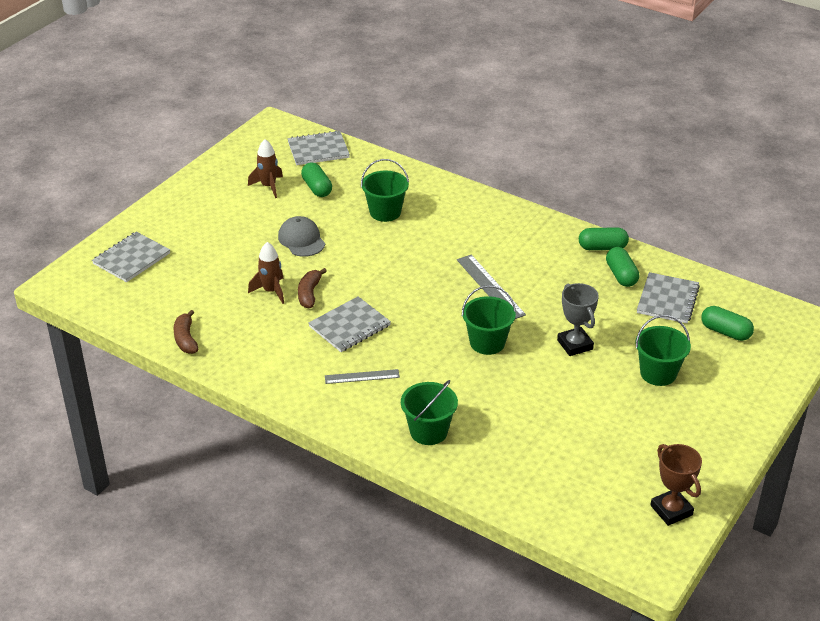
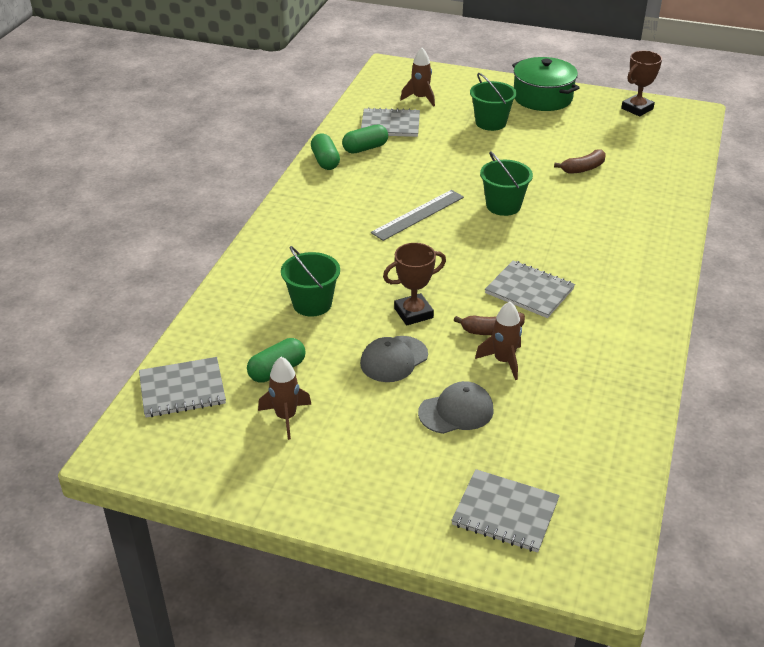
camera: 105 degrees left, 0 degrees up
(186, 339) = (626, 409): brown banana -> brown banana (583, 168)
(232, 257) = (456, 411): none -> grey cap
(318, 150) = (182, 389): grey notebook -> grey notebook turned 75 degrees counterclockwise
(350, 258) = (413, 313): none -> brown trophy
(362, 376) = (598, 269): grey ruler -> none
(428, 431) = (641, 220): green bucket -> none
(575, 345) = (478, 162): grey trophy -> none
(714, 432) = (542, 97): none -> green pot
(725, 332) = (420, 98): green capsule -> brown rocket

